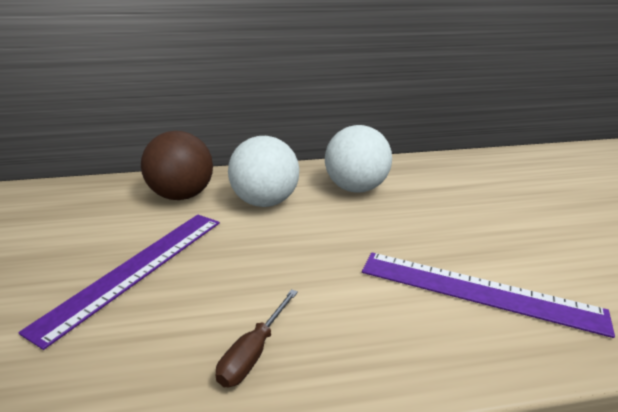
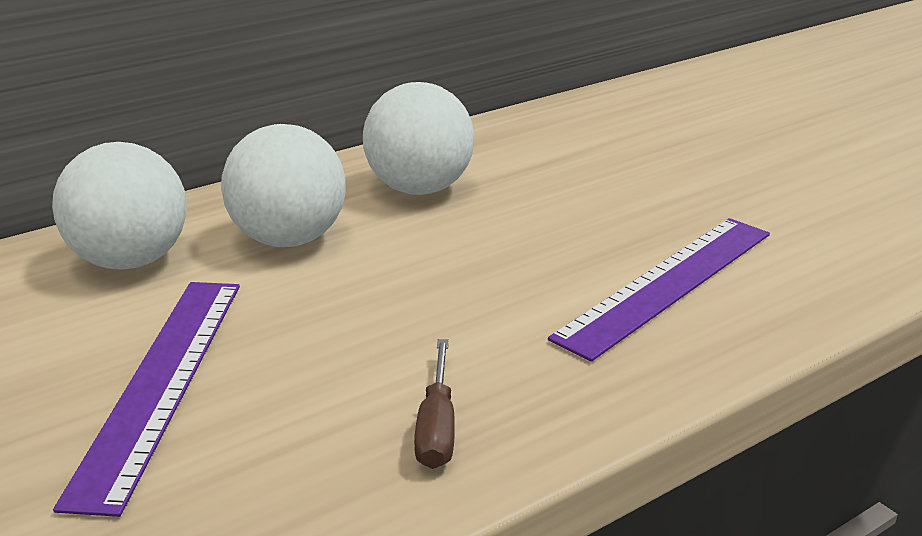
camera: 25 degrees left, 0 degrees up
(182, 195) = (131, 261): brown ball -> white ball
(477, 291) = (667, 283): purple ruler -> purple ruler turned 45 degrees counterclockwise

